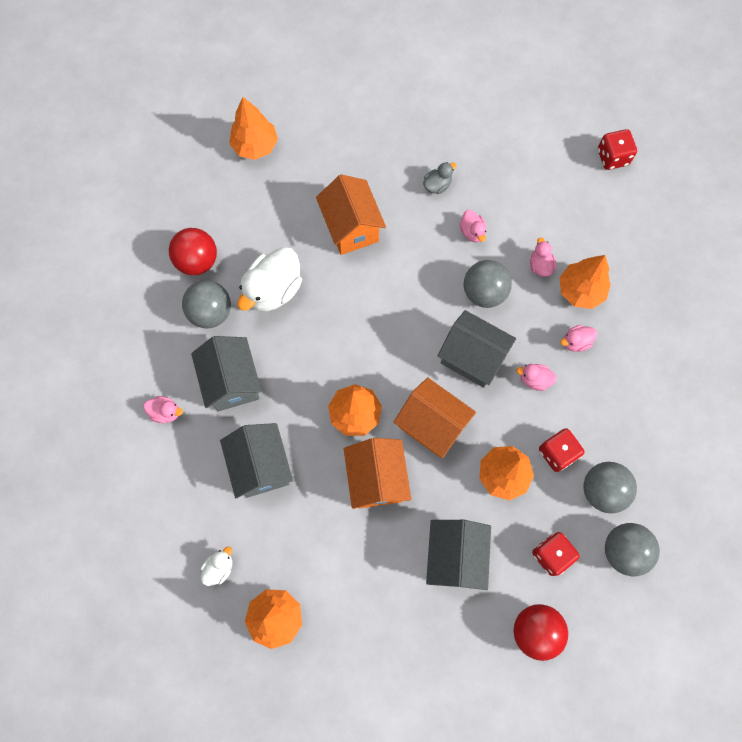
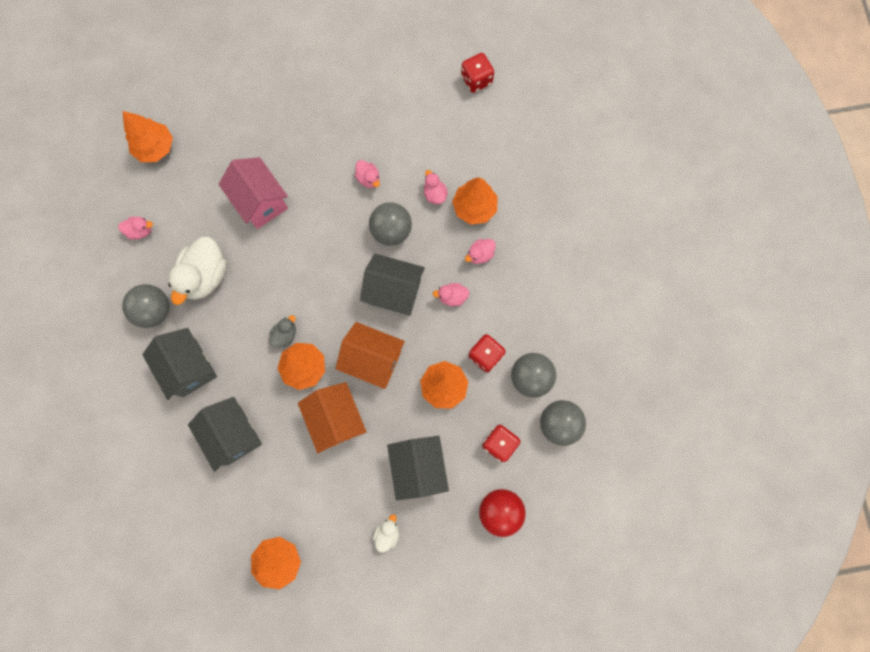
camera: 15 degrees left, 5 degrees up
(166, 412) = (137, 410): pink duck -> pink duck (140, 231)
(197, 261) = (130, 267): red ball -> none
(219, 568) = (219, 532): white duck -> white duck (387, 533)
(351, 228) = (261, 202): orange house -> pink house
(437, 185) = (328, 143): grey duck -> grey duck (285, 335)

